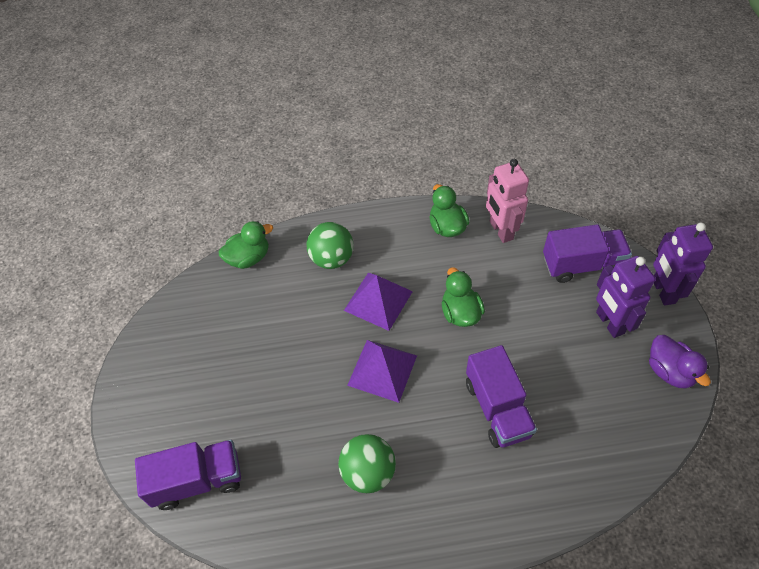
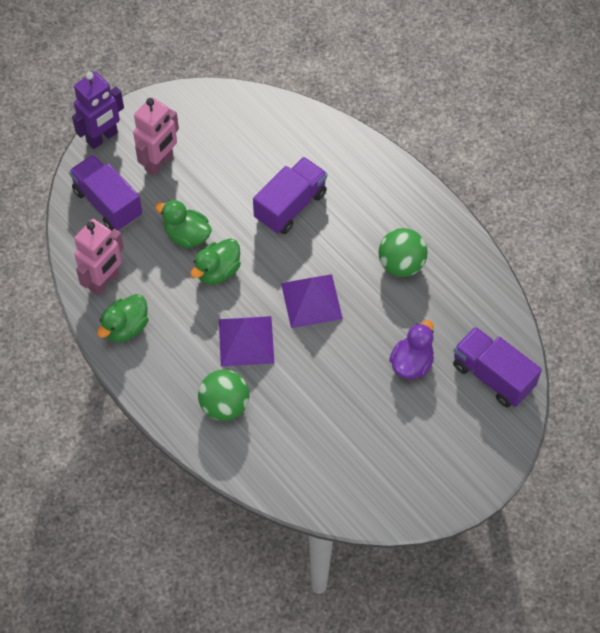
camera: 125 degrees left, 5 degrees up
(249, 258) = (270, 481): green duck -> green duck (187, 236)
(609, 323) = (159, 163): purple robot -> pink robot
(669, 371) = (182, 110): purple duck -> purple duck (411, 363)

